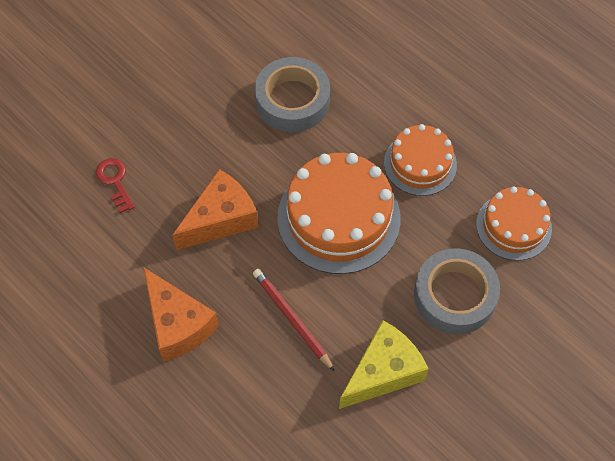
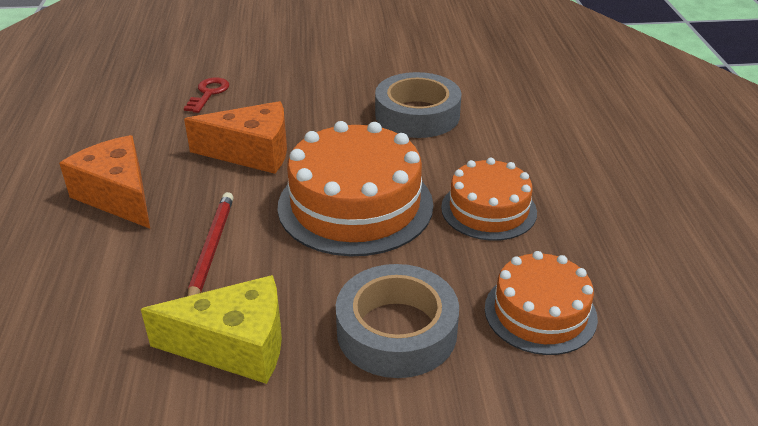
camera: 40 degrees right, 25 degrees down
(178, 324) = (118, 196): orange cheese -> orange cheese turned 135 degrees clockwise

